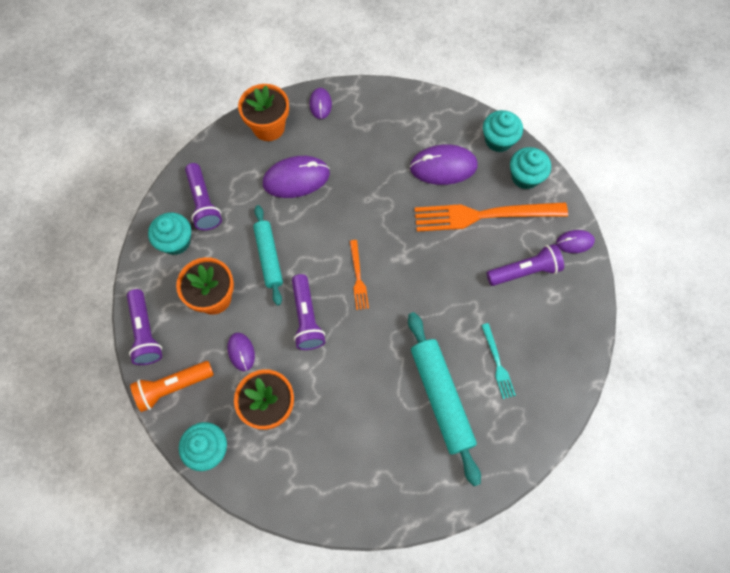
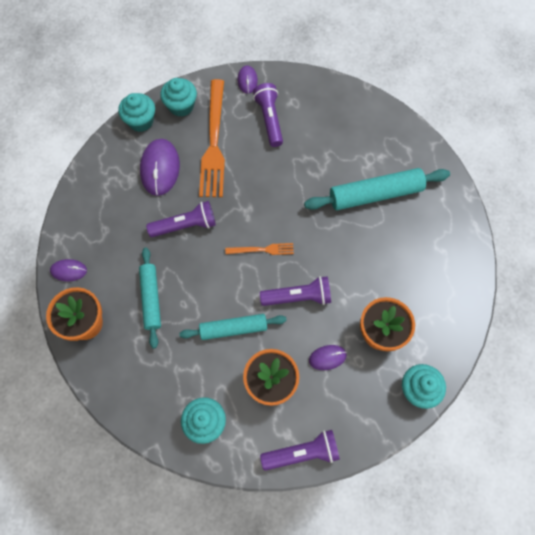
camera: 85 degrees left, 0 degrees up
(173, 387) = (359, 423): orange flashlight -> none
(203, 203) = (164, 393): purple flashlight -> purple flashlight (185, 225)
(296, 178) = (151, 299): purple mouse -> turquoise rolling pin
(497, 363) = (348, 150): turquoise fork -> none

